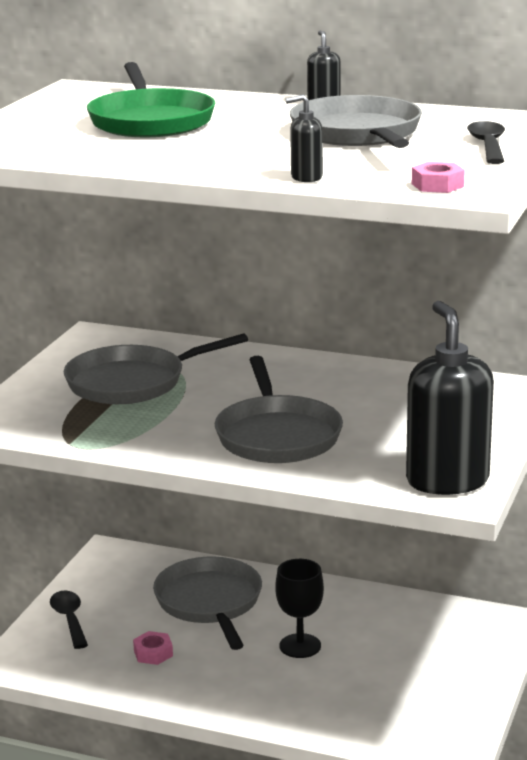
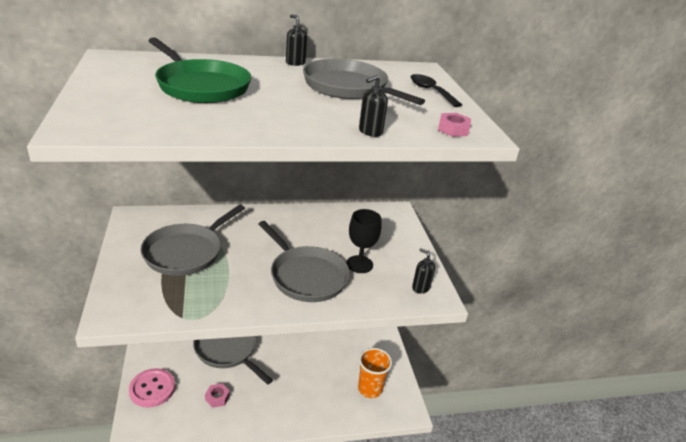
camera: 35 degrees left, 10 degrees up
(69, 619) = (152, 389): black spoon -> pink button
(300, 646) = (292, 365): black goblet -> black goblet (359, 264)
(408, 709) = (370, 389): none -> orange cup
(447, 480) = (420, 288): black soap dispenser -> black soap dispenser, size x0.43

